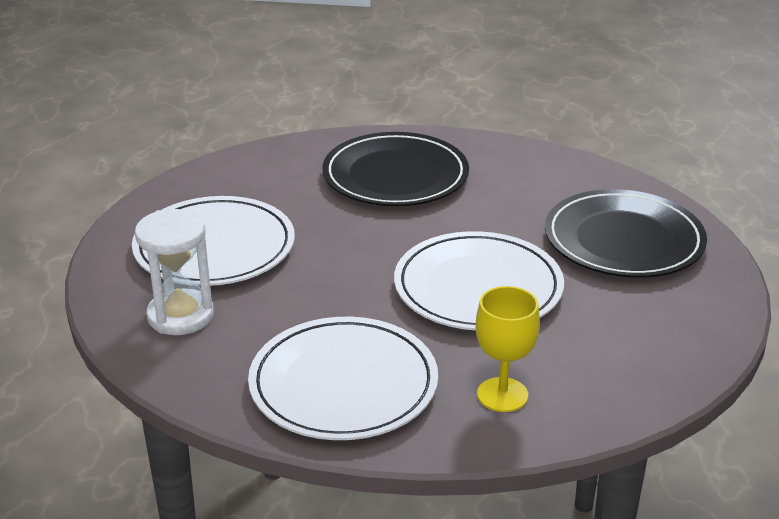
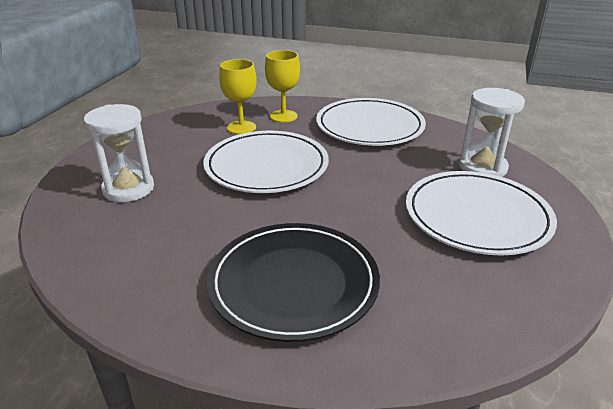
camera: 170 degrees left, 0 degrees up
(558, 357) = (241, 127): none -> yellow goblet
(623, 240) = (128, 189): black plate -> white hourglass

